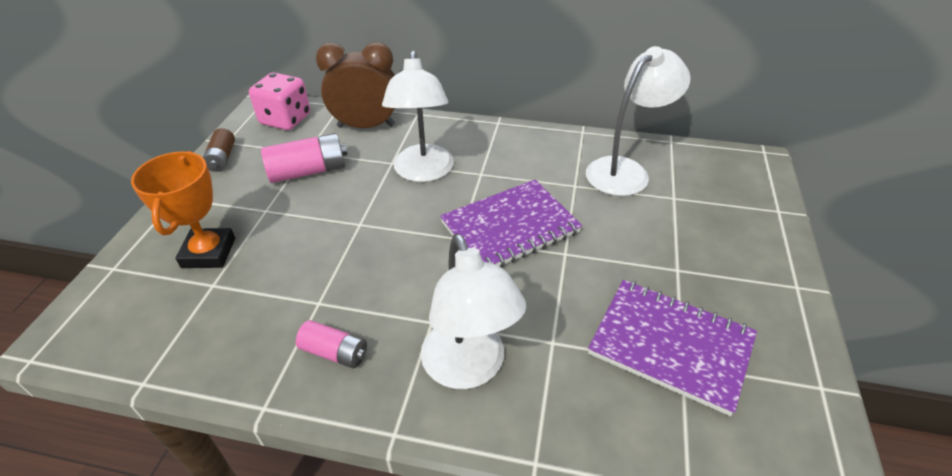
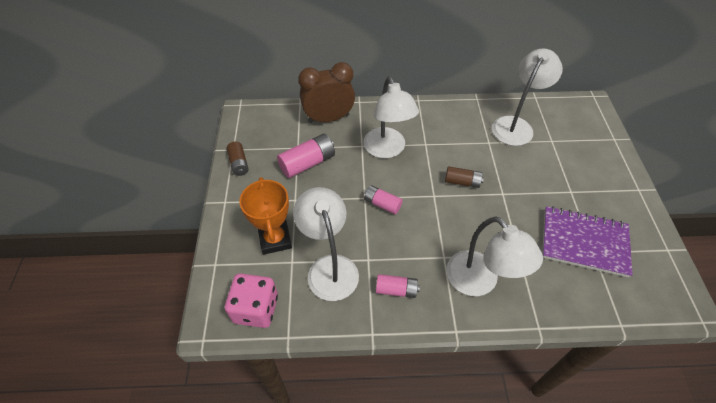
camera: 15 degrees left, 10 degrees up
(258, 302) = (329, 267): none -> white lamp
(285, 119) = (266, 122): pink dice -> pink dice (256, 309)
(379, 236) = (382, 204): none -> pink battery
(510, 228) = (462, 182): purple notebook -> brown battery

